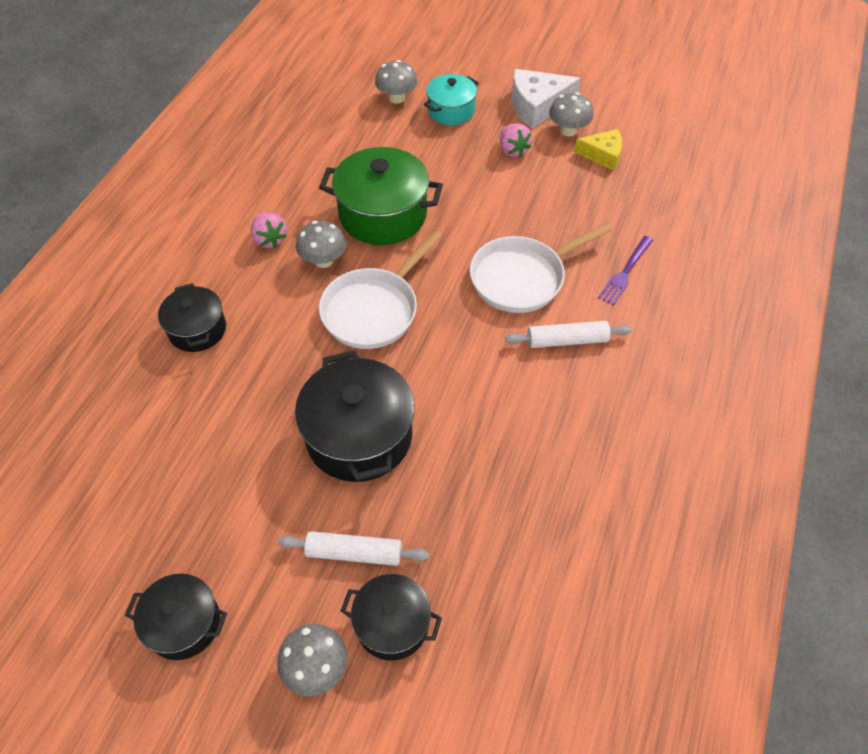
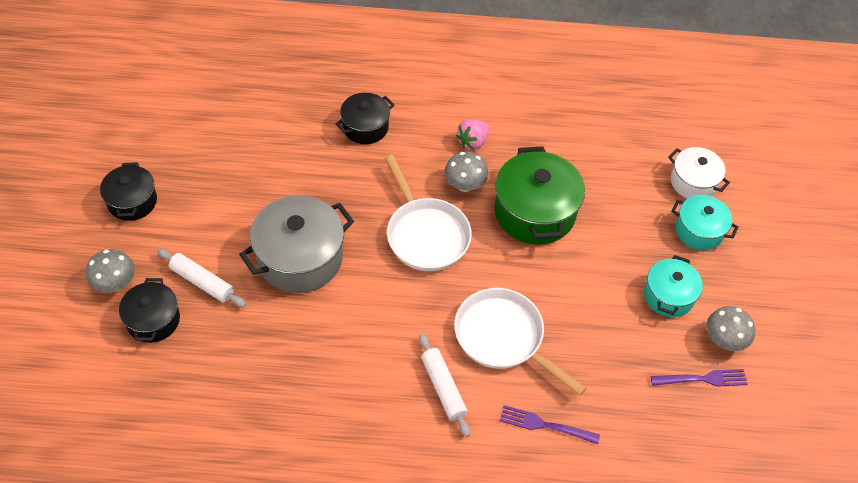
camera: 70 degrees right, 0 degrees up
(354, 553) = (202, 282): white rolling pin -> white rolling pin turned 45 degrees counterclockwise
(359, 436) = (300, 258): black pot -> grey pot
(374, 309) = (425, 234): white pan -> white pan turned 135 degrees counterclockwise
(396, 98) = (693, 182): grey mushroom -> white pot
(512, 150) = (668, 296): pink strawberry -> turquoise pot
(537, 106) = (747, 305): white cheese -> none
(602, 155) = (702, 379): yellow cheese -> purple fork

